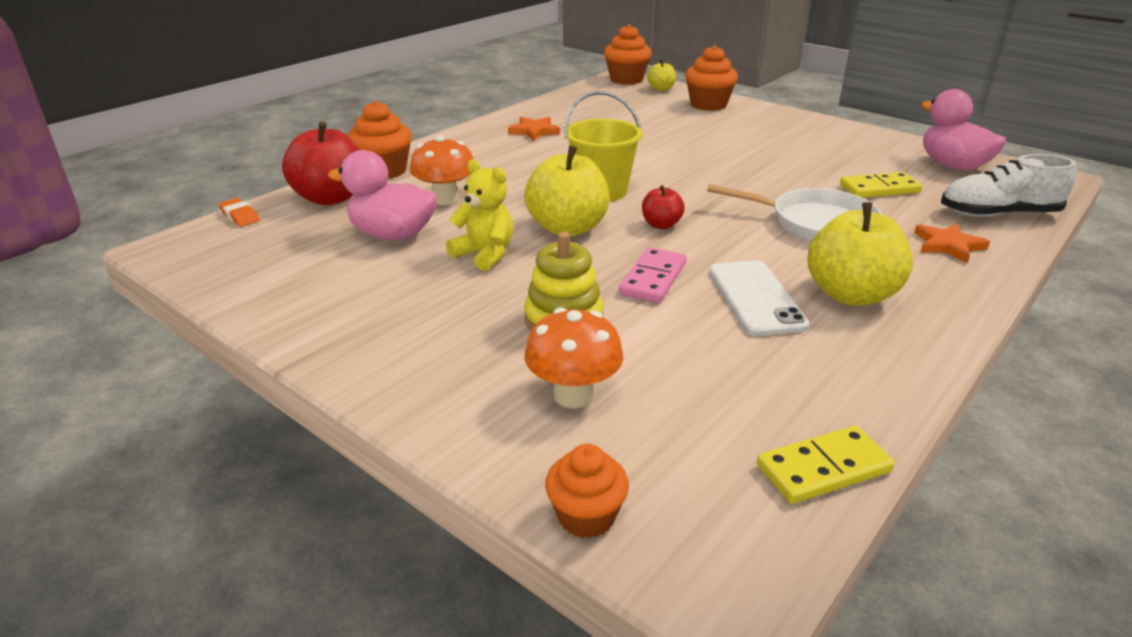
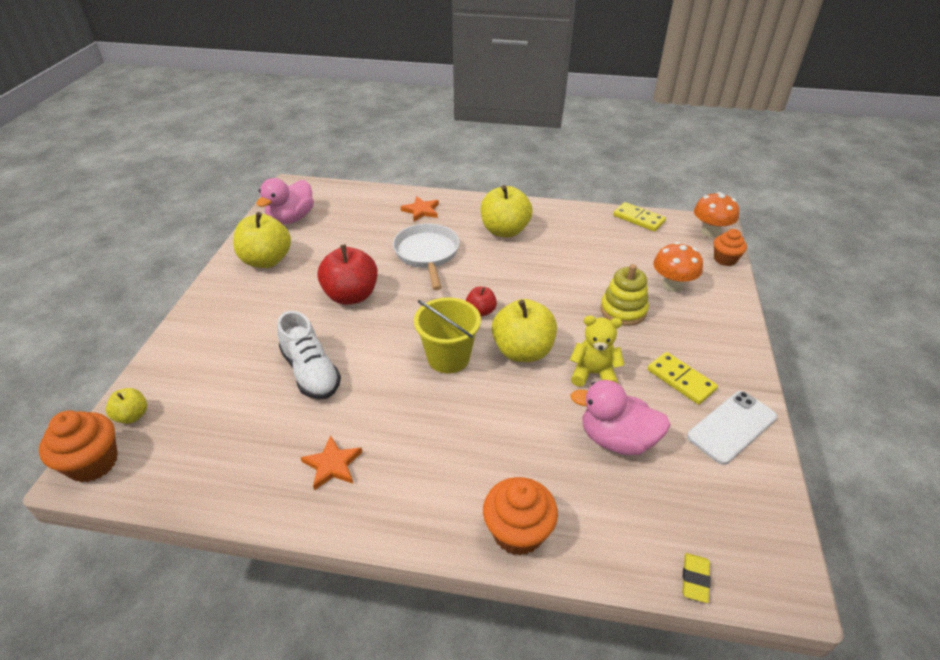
camera: 120 degrees left, 10 degrees up
(240, 216) = (694, 579): orange eraser -> yellow eraser
(330, 198) = (603, 532): red apple -> red apple (351, 296)
(392, 235) = (616, 439): pink duck -> pink duck turned 120 degrees clockwise
(445, 199) = (536, 444): orange mushroom -> orange mushroom (710, 232)
(485, 254) = (593, 373): yellow teddy bear -> yellow teddy bear turned 90 degrees clockwise
(653, 279) = (551, 294): pink domino -> none
(708, 105) = (185, 362): orange cupcake -> none
(755, 298) = (536, 256): white phone -> white phone (731, 427)
(855, 144) = (266, 260): none -> yellow apple
(879, 189) = (353, 240): yellow domino -> yellow domino (680, 380)
(998, 214) = (365, 200): white shoe -> white shoe (311, 372)

